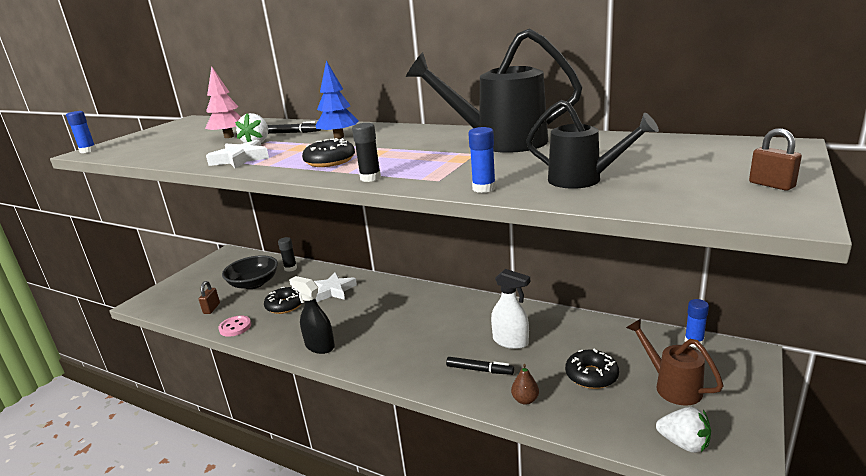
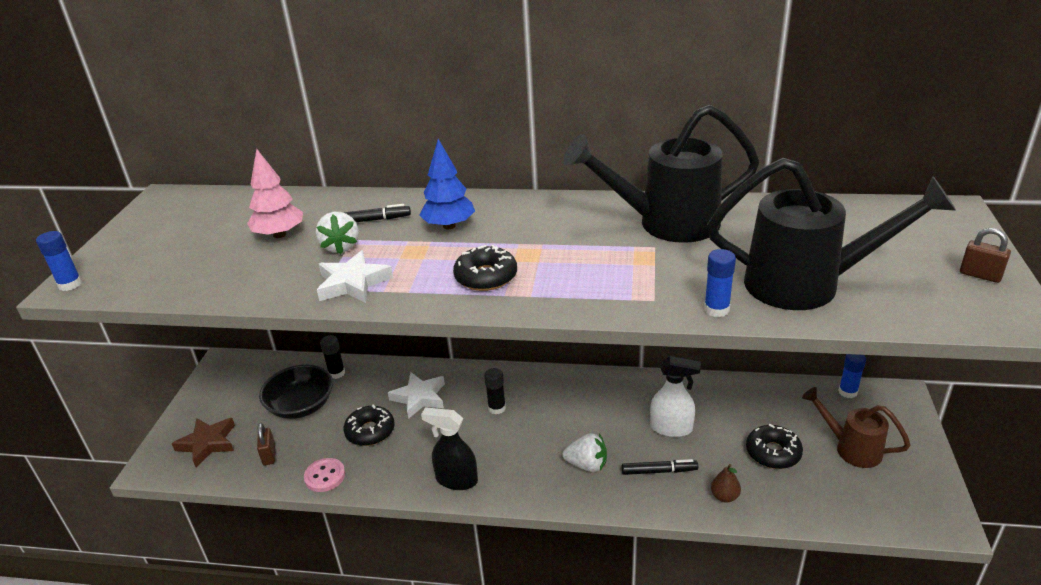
camera: 20 degrees left, 10 degrees up
(182, 296) = (208, 443): none -> brown star
(370, 178) = (570, 304): black glue stick -> black glue stick (497, 408)
(583, 180) = (807, 284): black watering can -> black watering can, size x1.67
(684, 443) = (889, 508): white strawberry -> white strawberry (587, 465)

